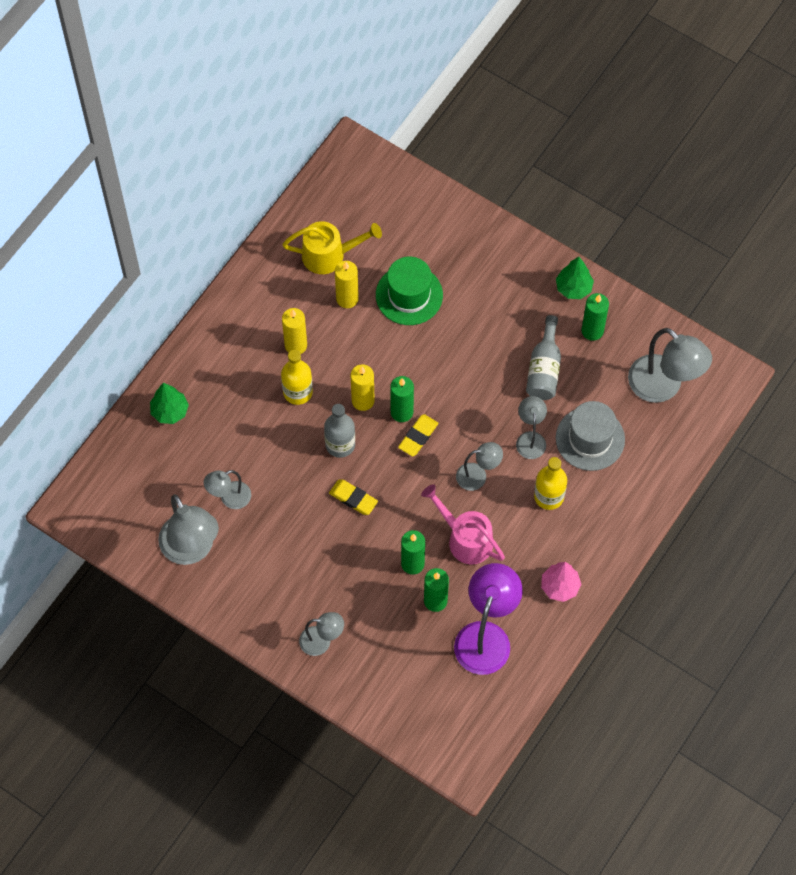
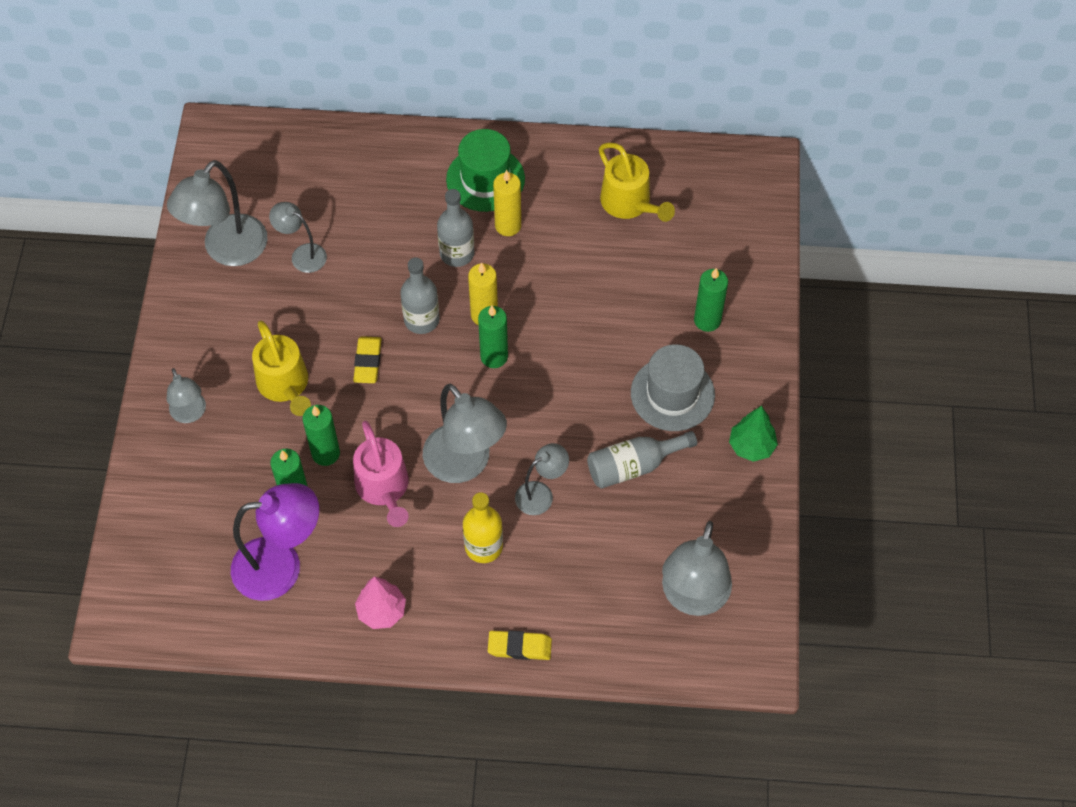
camera: 60 degrees right, 5 degrees down
(170, 411) = (366, 158): green tree -> none
(297, 392) = (457, 253): yellow bottle -> grey bottle
(338, 564) = (285, 386): none -> yellow watering can
(347, 298) = (591, 243): yellow candle -> none
(409, 295) = (633, 296): green hat -> green hat (485, 179)
(418, 436) = (475, 385): yellow eraser -> yellow eraser (519, 647)
(465, 538) = (384, 489): pink watering can -> pink watering can turned 150 degrees clockwise
(478, 476) = (465, 464): grey lamp -> grey lamp, size x1.79
(590, 439) = (579, 553): grey hat -> grey hat (672, 394)
(592, 331) = (712, 491): green candle -> green candle (707, 320)

